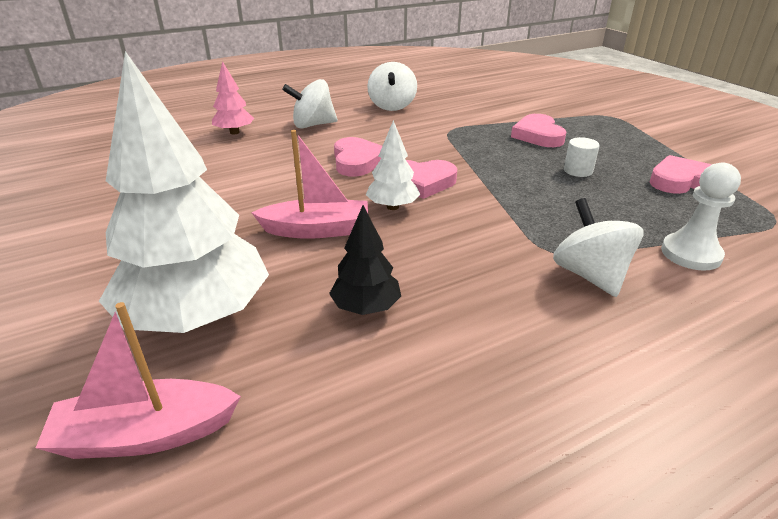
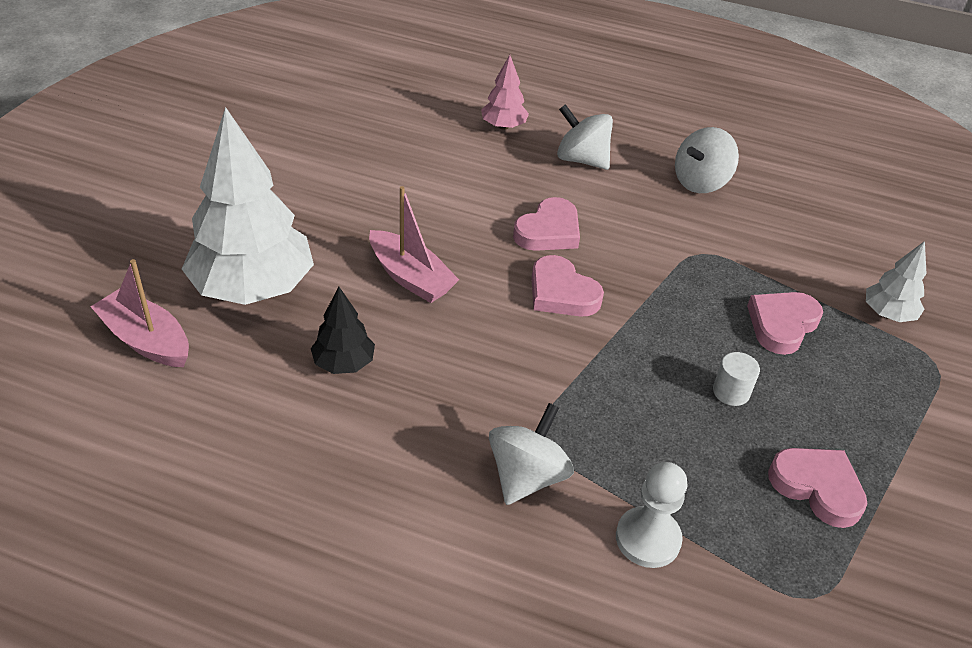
camera: 45 degrees right, 10 degrees up
(392, 207) = (496, 299): white tree -> white tree (887, 314)

